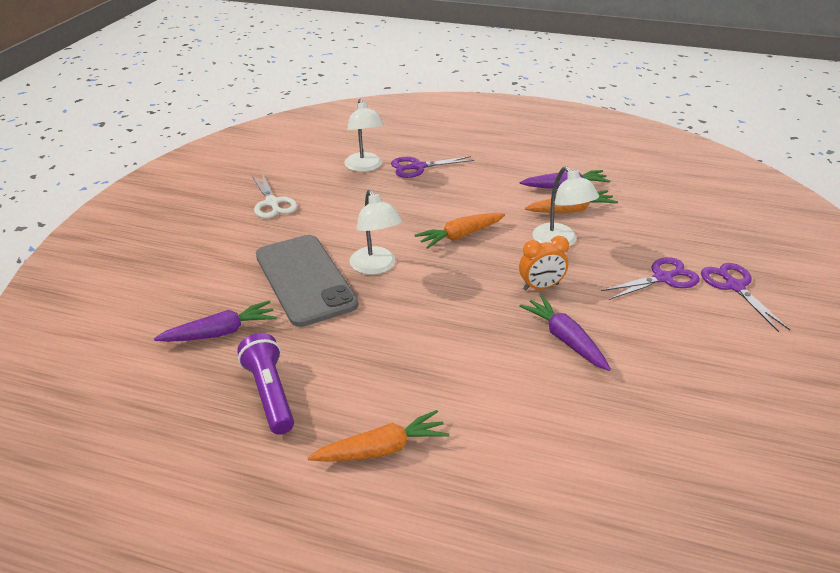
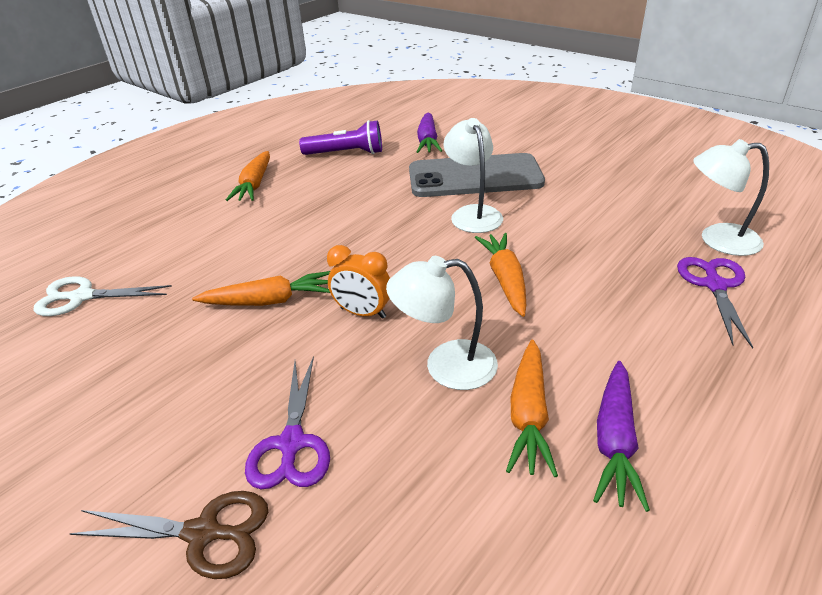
camera: 115 degrees right, 0 degrees up
(272, 203) = (628, 172): white scissors -> white scissors (82, 297)
(376, 267) = (473, 213): white lamp -> white lamp turned 75 degrees clockwise
(540, 287) = (363, 313): orange clock -> orange clock turned 75 degrees counterclockwise
(565, 339) = (268, 301): purple carrot -> orange carrot
(734, 286) = (203, 533): purple scissors -> brown scissors

